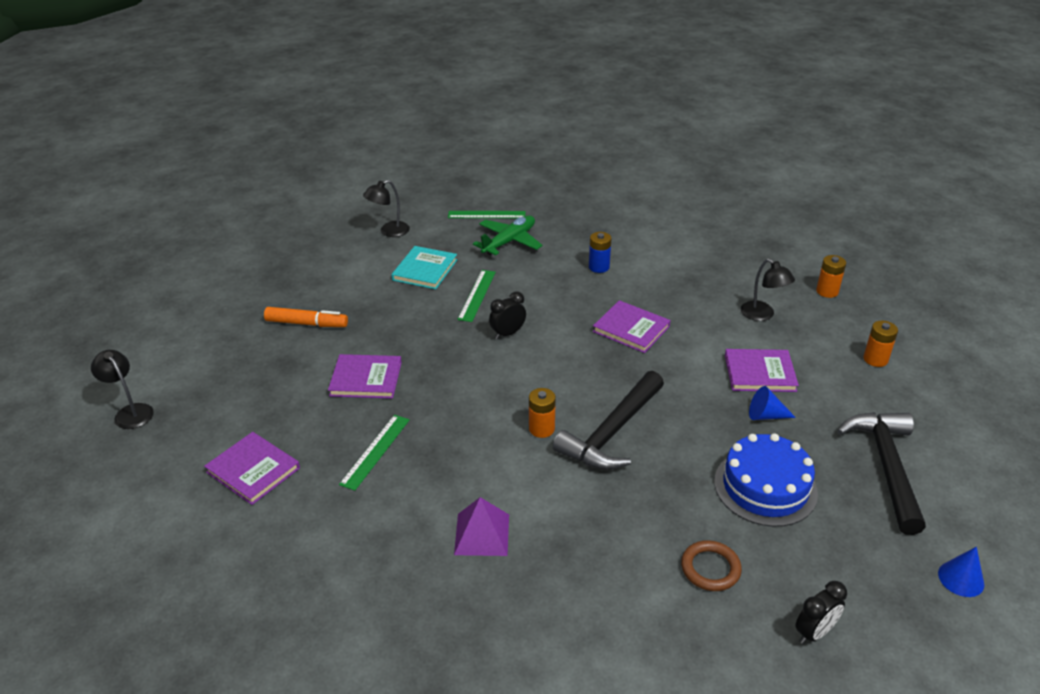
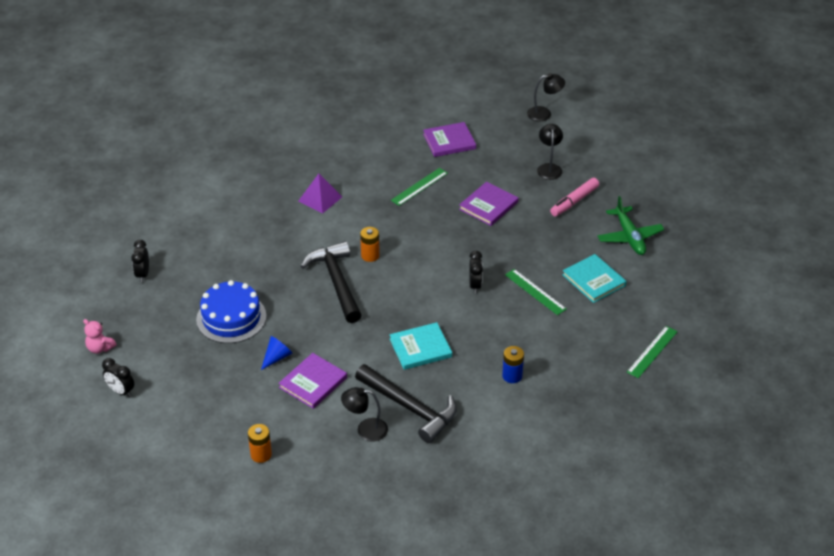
camera: 125 degrees right, 5 degrees up
(306, 323) = (574, 201): orange marker -> pink marker
(375, 451) = (419, 186): green ruler -> green ruler turned 75 degrees clockwise
(389, 231) = (670, 284): black lamp -> black lamp (549, 168)
(509, 241) = (596, 344): green plane -> green plane (629, 237)
(631, 329) = (420, 348): purple book -> turquoise book
(710, 568) = (212, 263): brown ring -> none
(827, 291) = (353, 492): orange battery -> none
(886, 467) = (184, 380): black hammer -> black hammer (410, 408)
(961, 578) = (100, 348): blue cone -> pink teddy bear
(973, 509) = (121, 391): none -> black clock

